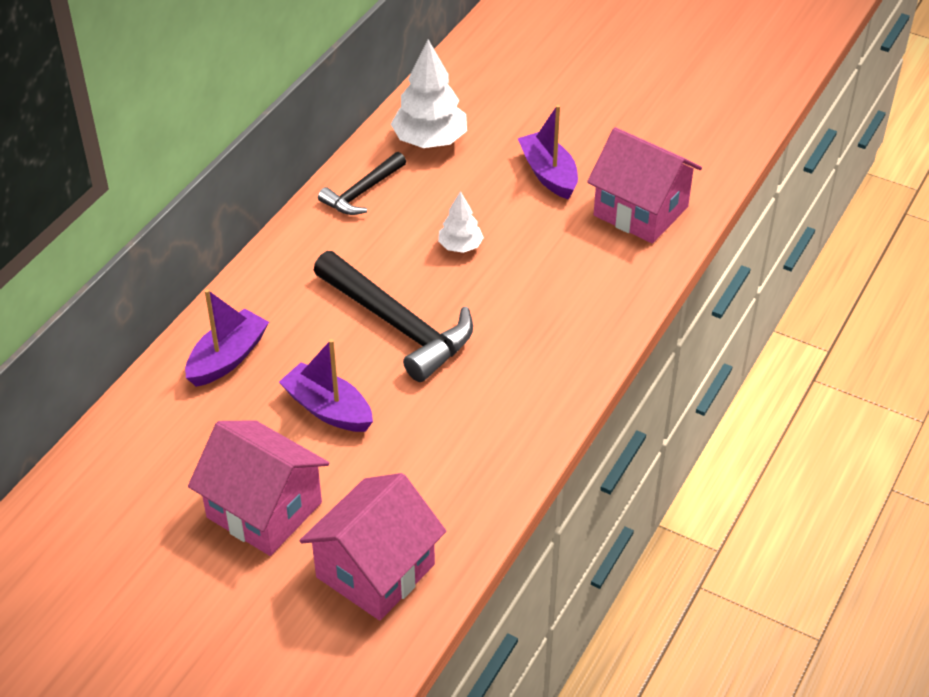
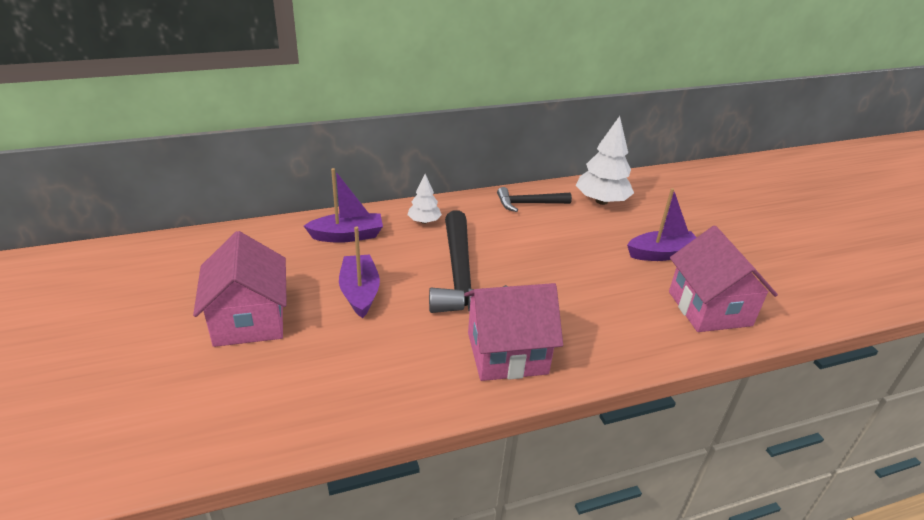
camera: 40 degrees right, 10 degrees down
(375, 571) = (250, 402): pink house -> pink house (507, 353)
(460, 246) = (553, 259): white tree -> white tree (424, 221)
(548, 174) = (661, 254): purple boat -> purple boat turned 60 degrees clockwise

